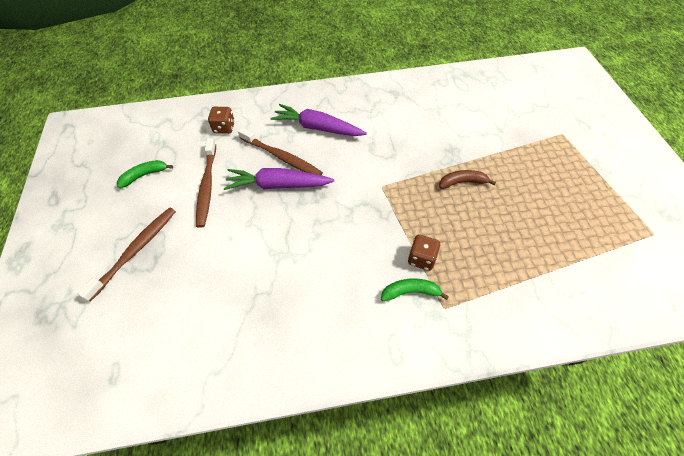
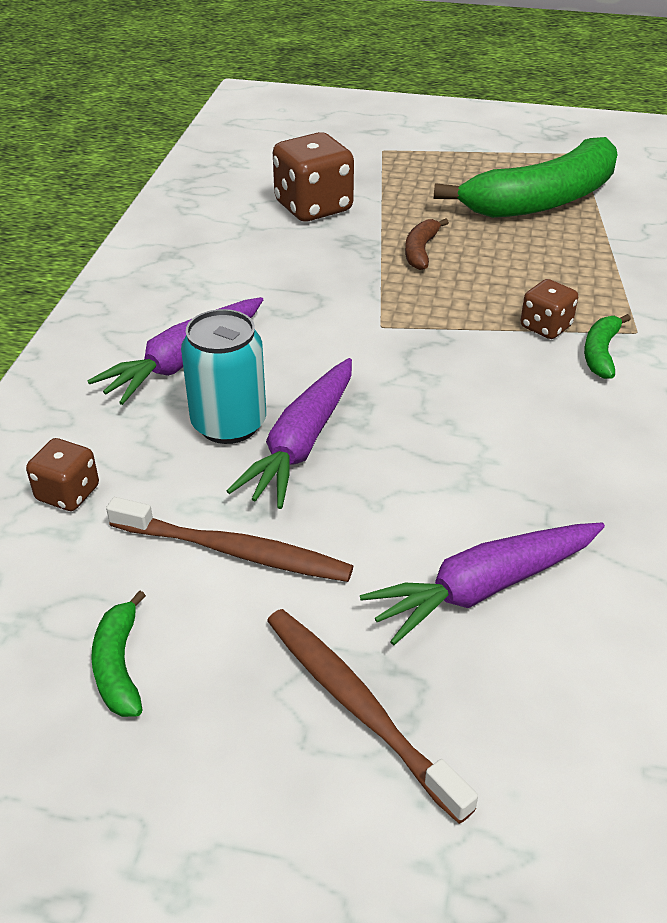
camera: 70 degrees left, 15 degrees down
(207, 277) = (483, 588): none -> purple carrot
(282, 157) = (229, 424): brown toothbrush -> turquoise can
(474, 126) = (313, 207): none -> brown dice
(567, 226) = (542, 200): none -> green banana

